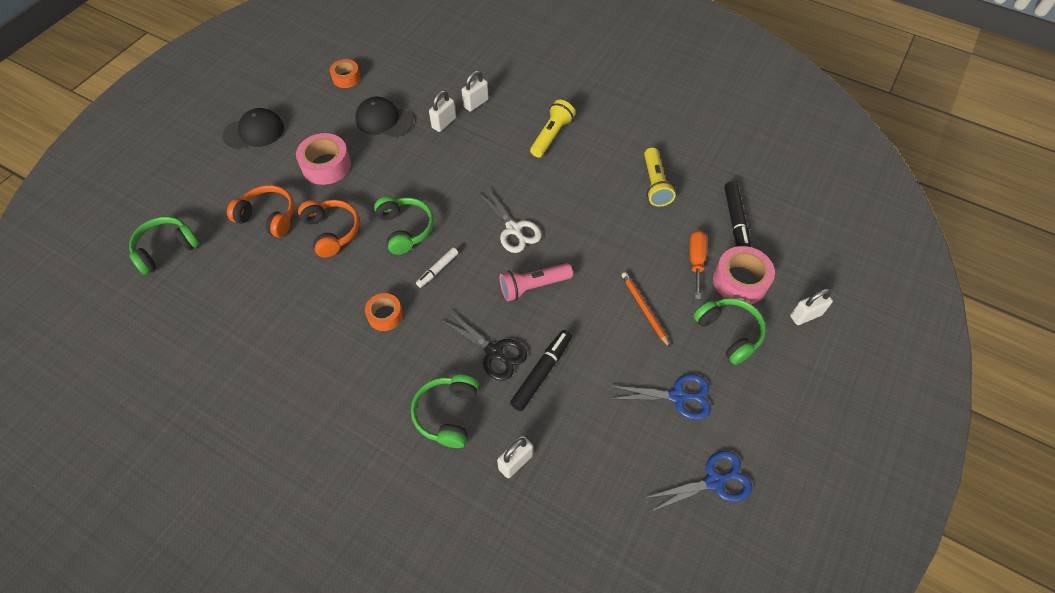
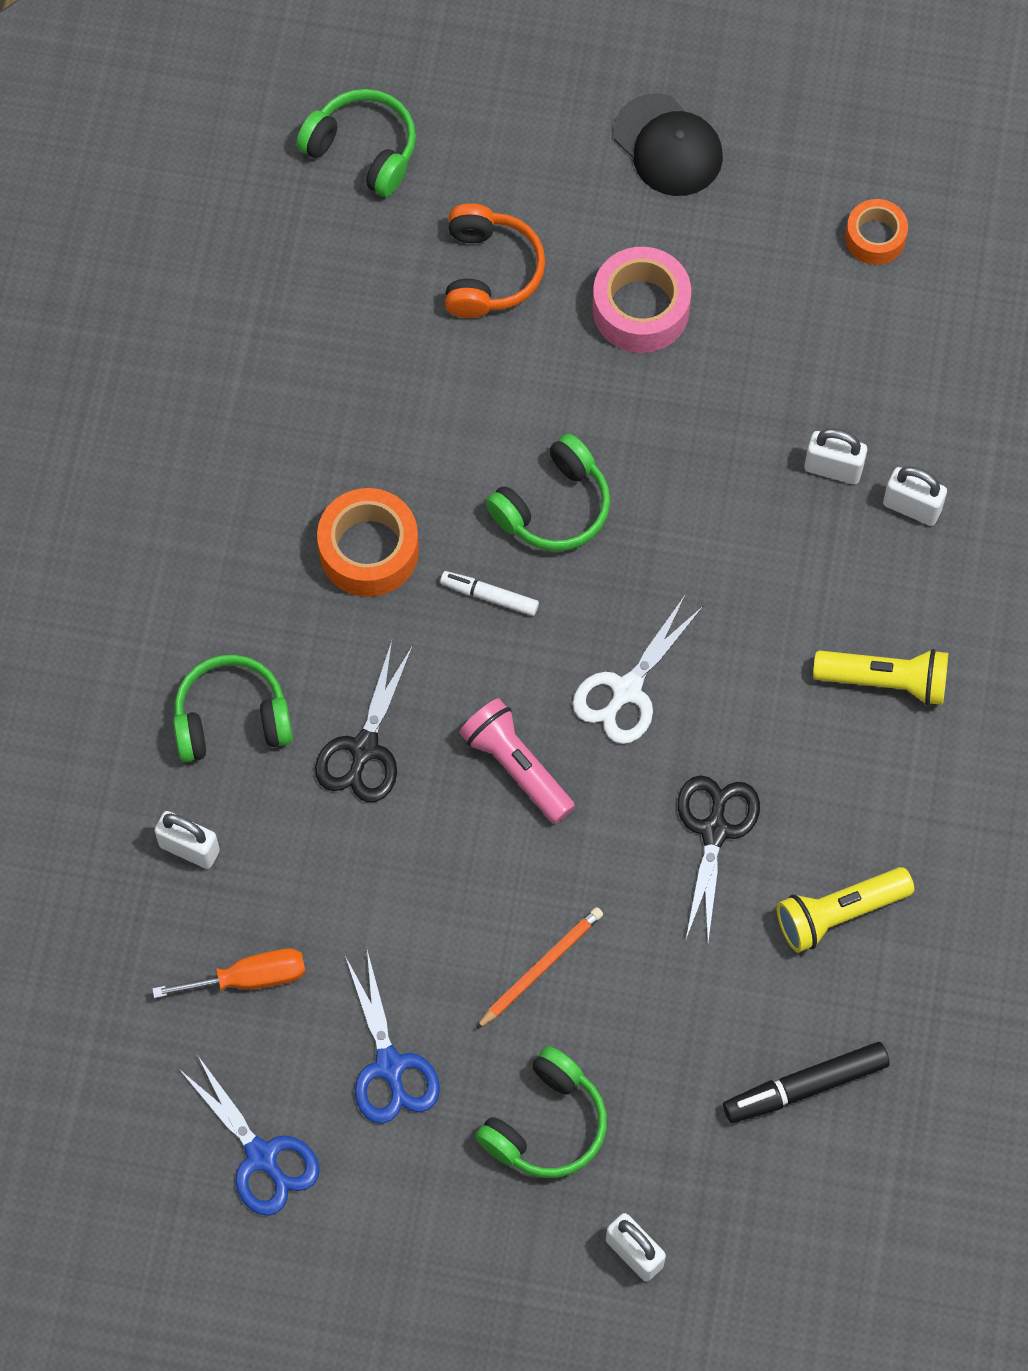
camera: 70 degrees right, 10 degrees up
(332, 231) = (500, 389): orange headphones -> none
(384, 120) = (793, 357): black cap -> none
(385, 315) = (369, 550): orange tape -> orange tape, size x1.60
(542, 373) = (354, 836): black marker -> none
(598, 217) = (714, 830): none -> black scissors
(696, 261) = (681, 1033): orange screwdriver -> orange screwdriver (249, 978)
(740, 281) = (666, 1122): pink tape -> none

